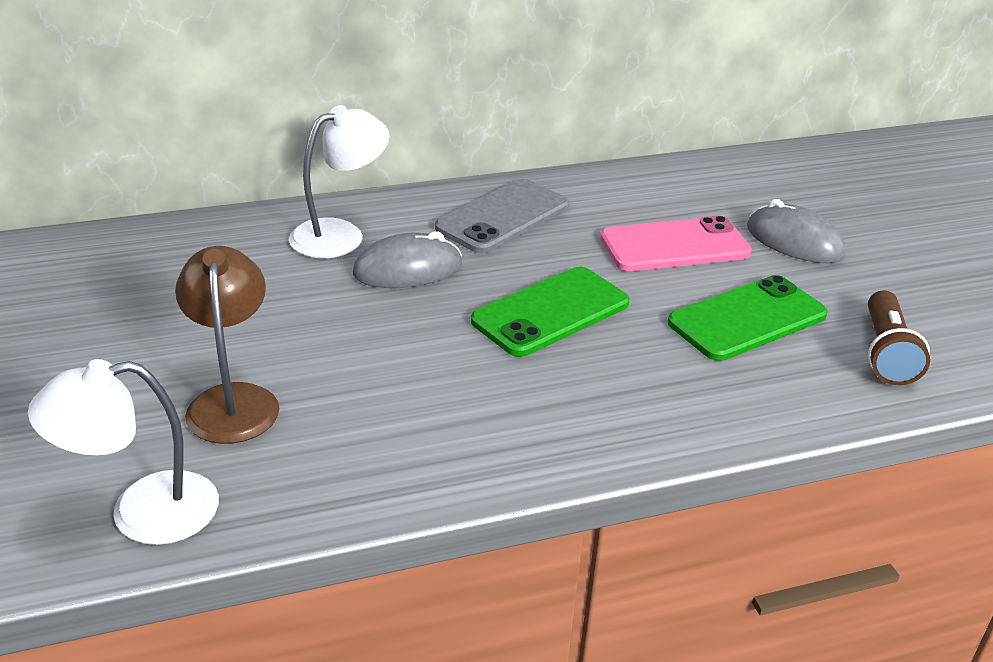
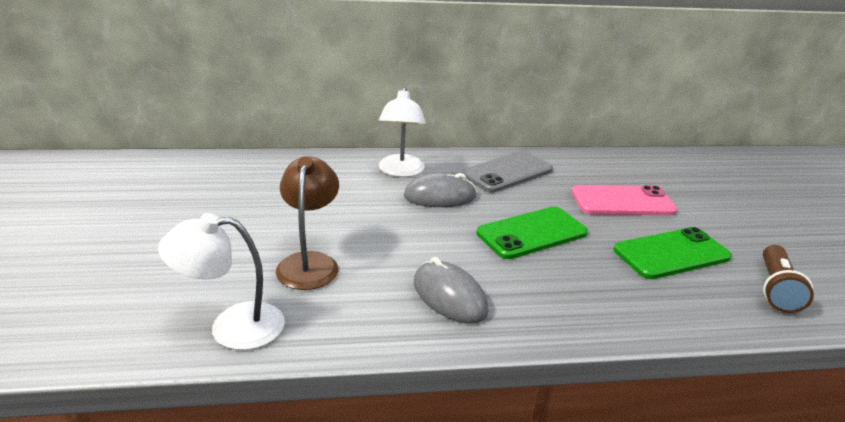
camera: 10 degrees right, 5 degrees down
(340, 234) = (400, 171): white lamp -> white lamp turned 120 degrees clockwise
(794, 241) = (708, 208): grey mouse -> grey mouse (449, 297)

